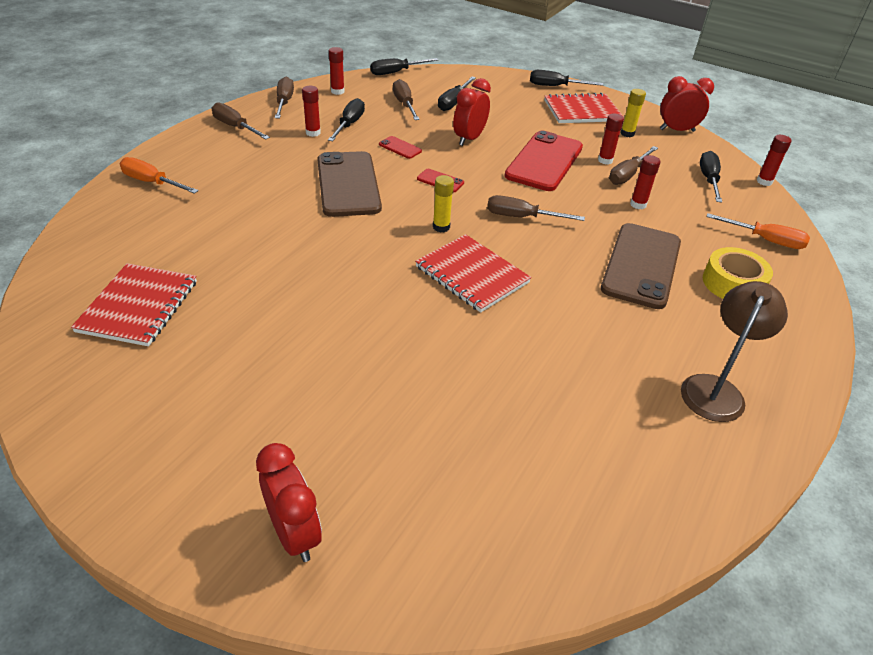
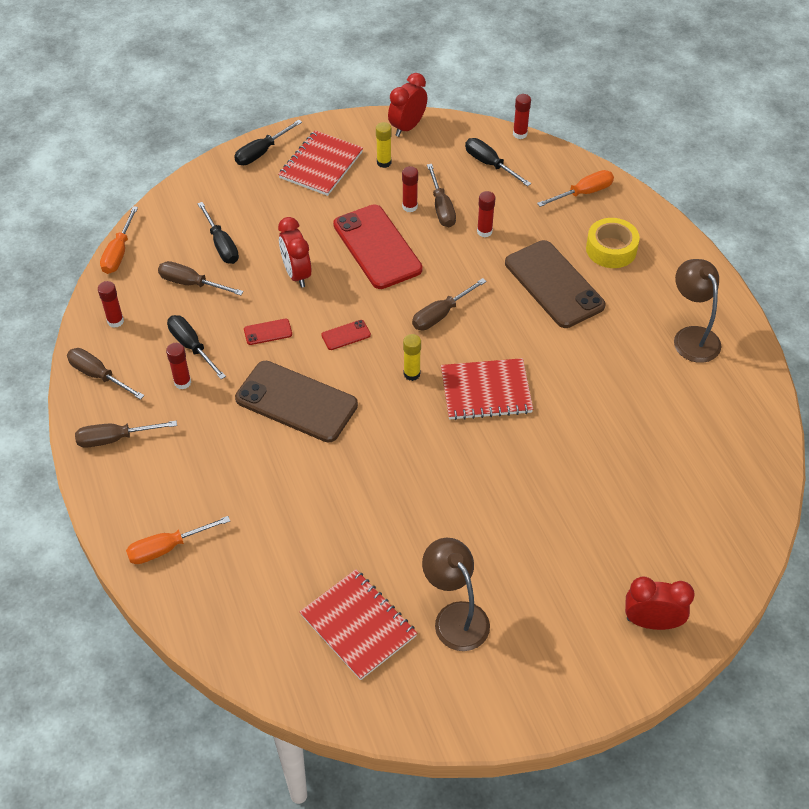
camera: 50 degrees left, 10 degrees up
(190, 364) = (455, 616): none -> brown lamp
(396, 72) = (119, 252): black screwdriver -> orange screwdriver

